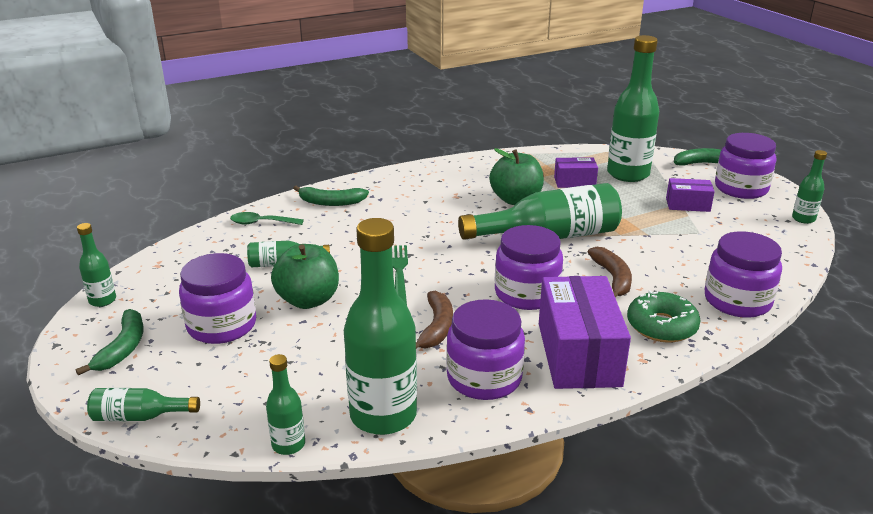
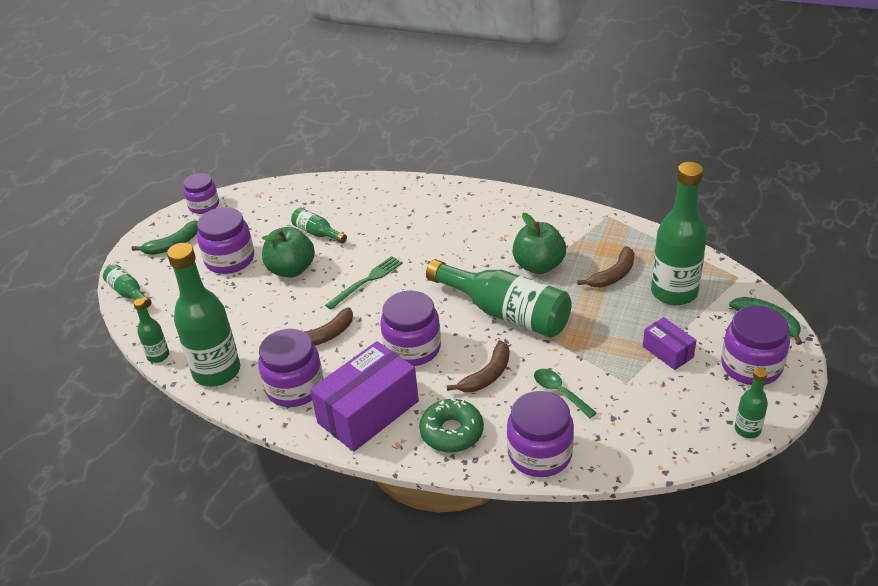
camera: 50 degrees right, 10 degrees up
(102, 300) = (204, 206): green bottle -> purple jar
(261, 223) = (350, 192): green spoon -> green spoon (559, 392)
(331, 202) = (414, 197): green banana -> none
(574, 182) = (613, 275): purple box -> brown banana

